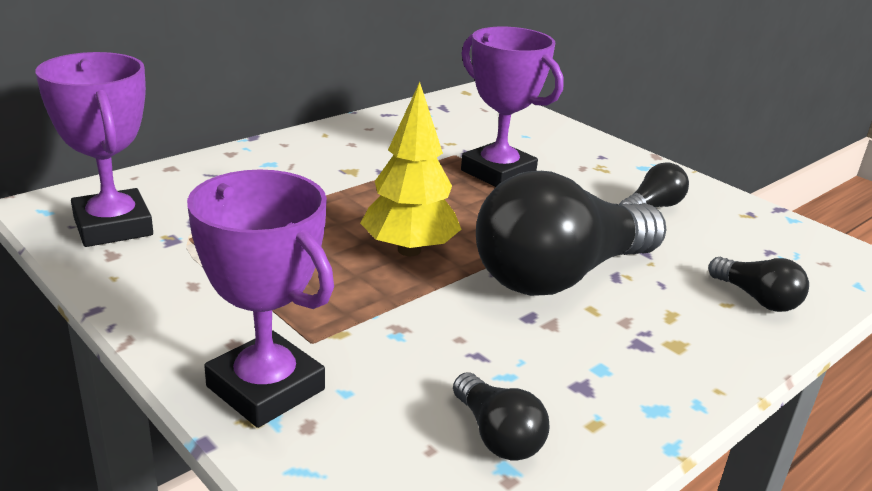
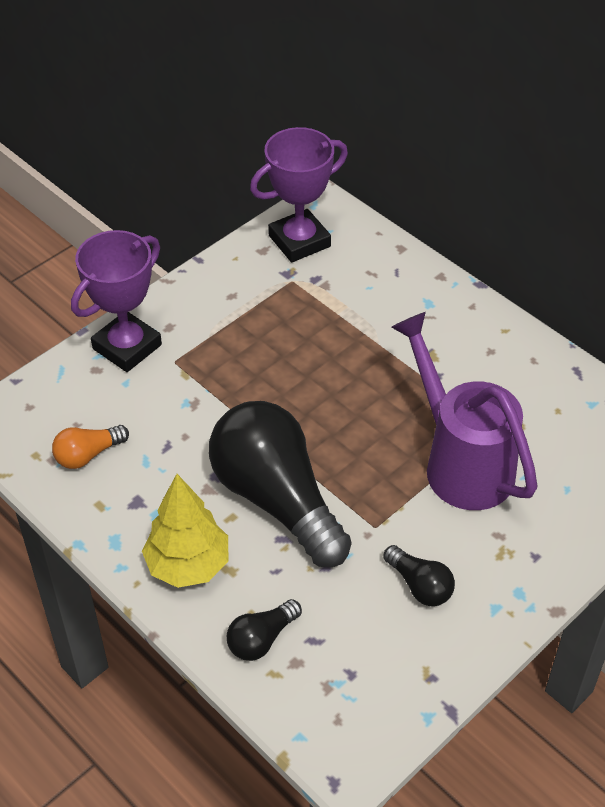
camera: 90 degrees right, 20 degrees up
(409, 250) = (298, 403): yellow tree -> yellow tree (188, 565)
(497, 435) = (88, 455): black light bulb -> orange light bulb
(498, 173) = (461, 462): purple trophy -> purple watering can

